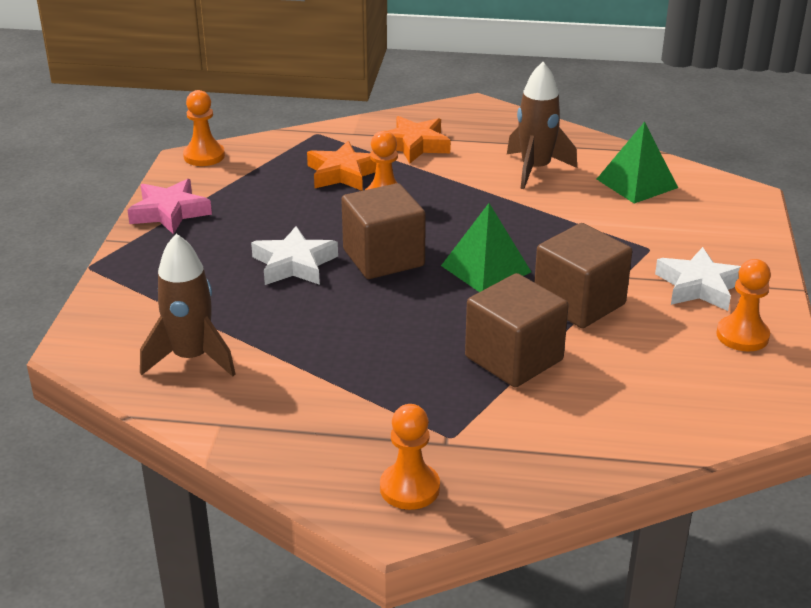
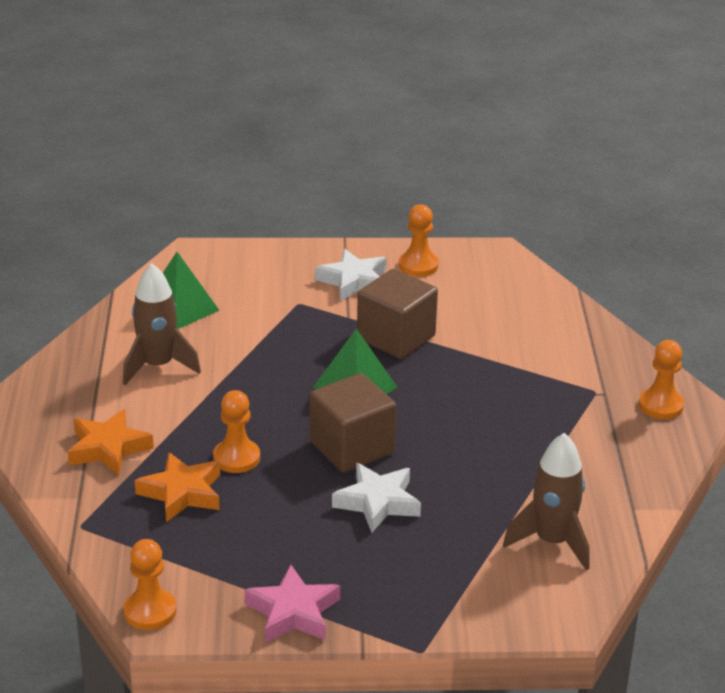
camera: 100 degrees left, 0 degrees up
(514, 358) = (486, 367): brown cube -> none

